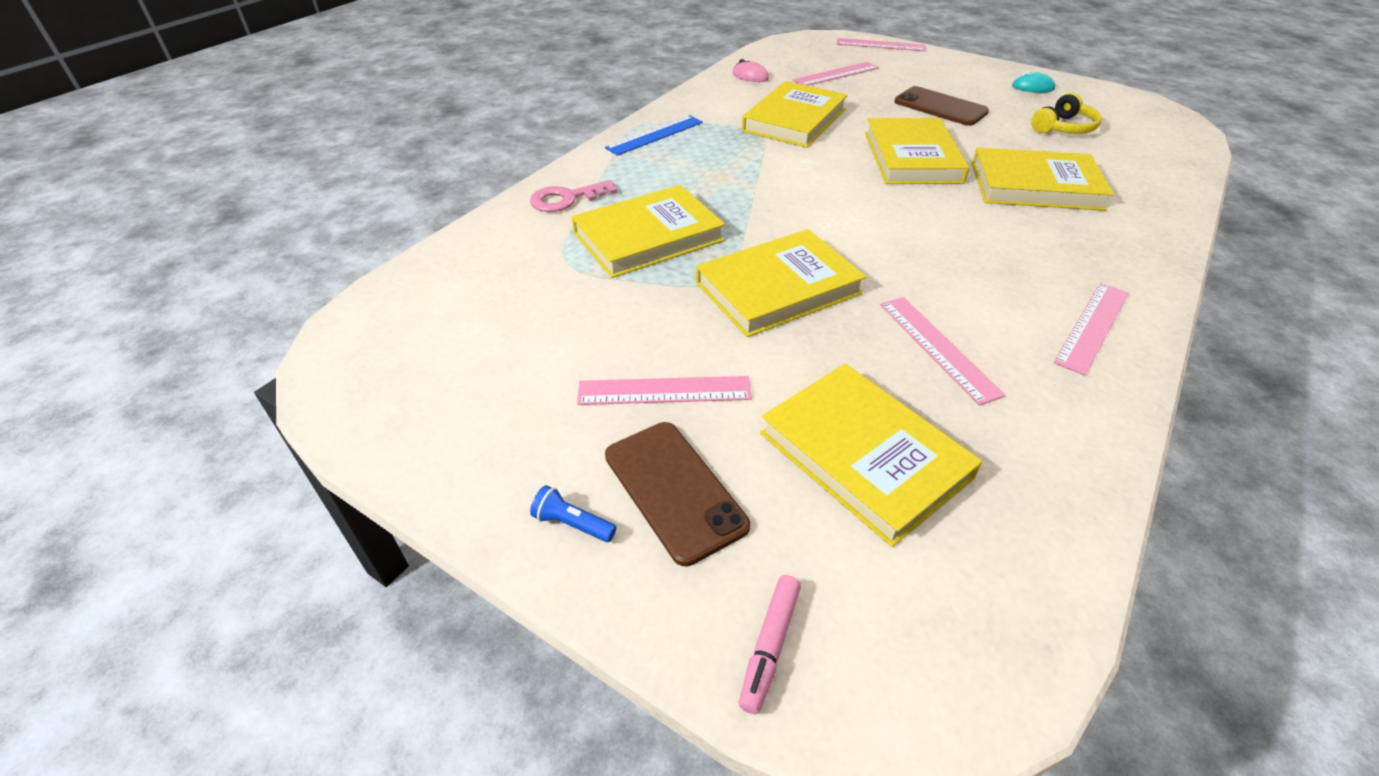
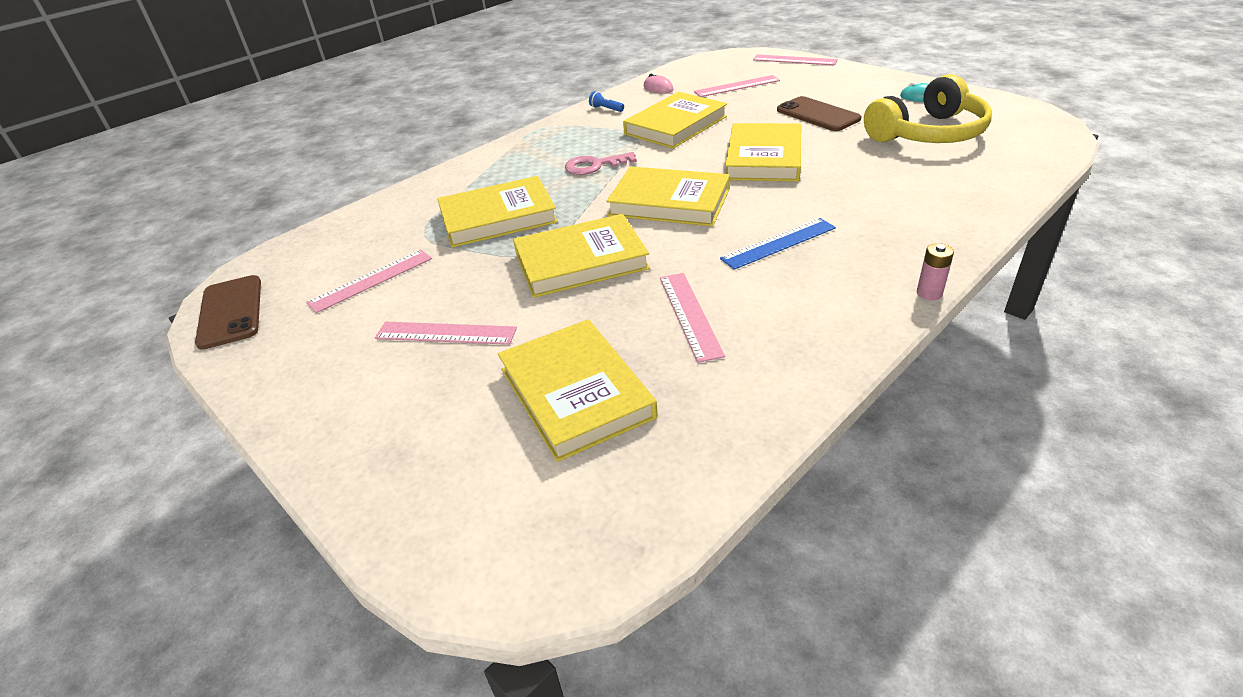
camera: 15 degrees right, 5 degrees down
(566, 199) = (450, 186): pink key -> pink key (594, 166)
(572, 524) = (326, 421): blue flashlight -> blue flashlight (606, 109)
(655, 135) = (548, 137): blue ruler -> blue ruler (778, 243)
(674, 490) = (413, 405): brown phone -> brown phone (231, 312)
(770, 645) = (422, 520): pink marker -> none
(1035, 186) = (866, 184): yellow book -> yellow book (669, 202)
(1063, 128) = (928, 133): yellow headphones -> yellow headphones, size x1.83
(1092, 326) = (843, 306): pink ruler -> pink ruler (371, 280)
(1168, 307) = (929, 293): none -> pink battery

